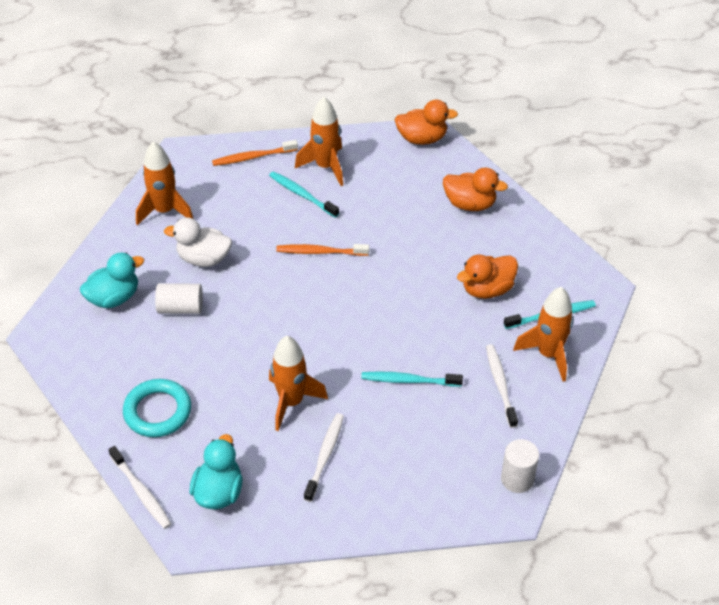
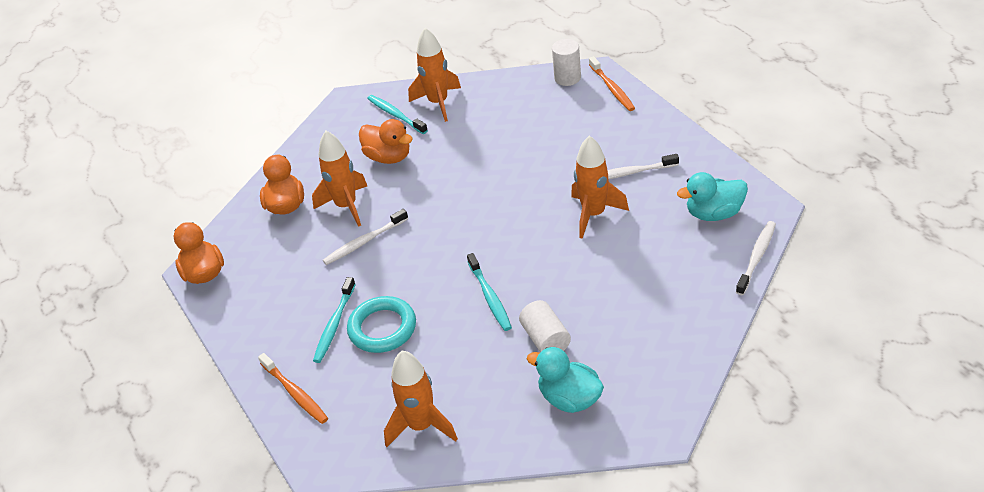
camera: 110 degrees left, 5 degrees down
(157, 411) = (672, 290): turquoise ring -> turquoise ring (382, 328)
(203, 258) = (470, 356): white duck -> none
(320, 252) = (407, 275): orange toothbrush -> orange toothbrush (612, 88)
(325, 167) = (282, 326): orange rocket -> orange rocket (346, 206)
(409, 380) = (519, 160): turquoise toothbrush -> turquoise toothbrush (489, 297)
(500, 385) = (487, 114): white toothbrush -> white toothbrush (364, 242)

